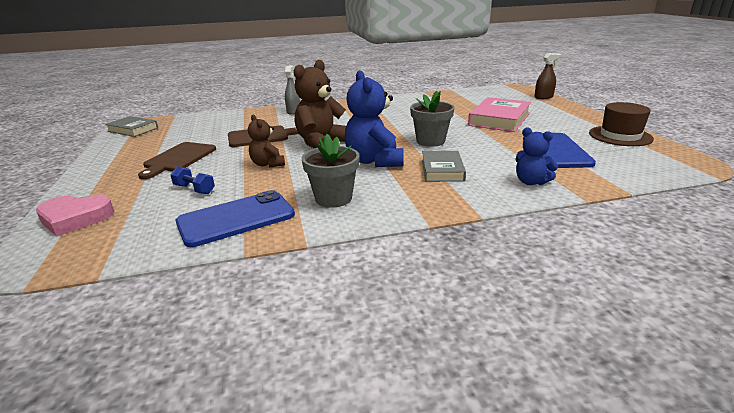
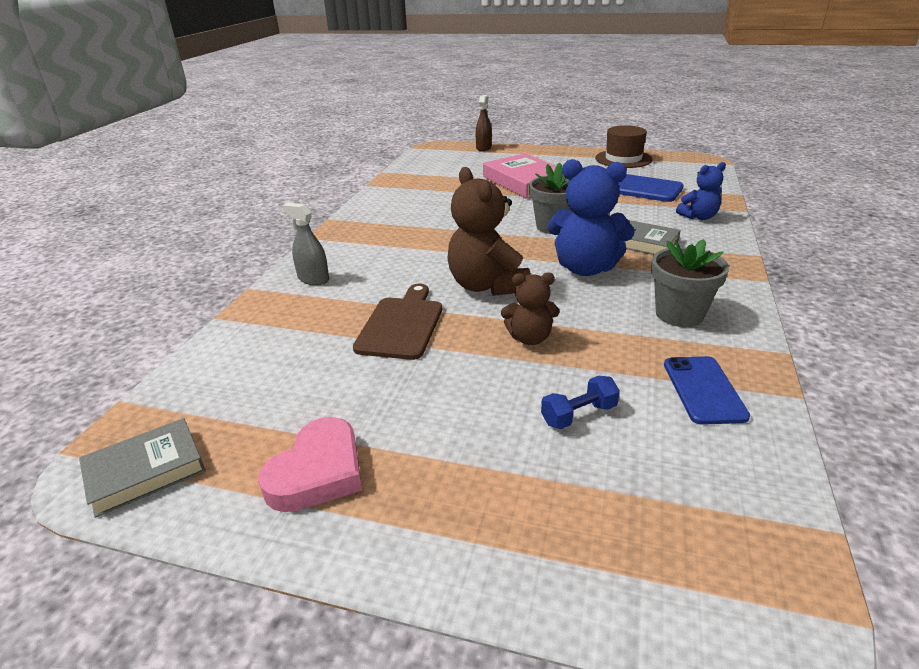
camera: 60 degrees left, 5 degrees up
(75, 218) = (622, 566): pink heart -> pink heart (318, 472)
(179, 158) = (419, 419): brown cutting board -> none
(236, 218) = (703, 390): blue phone -> blue phone, size x0.66

